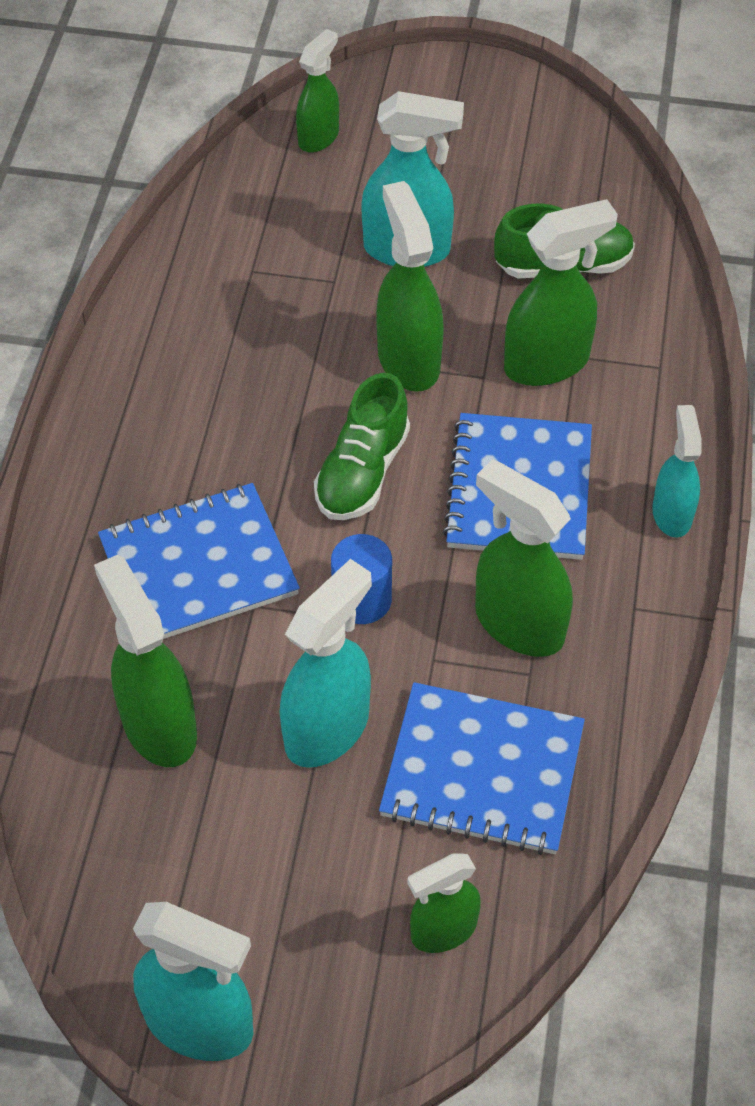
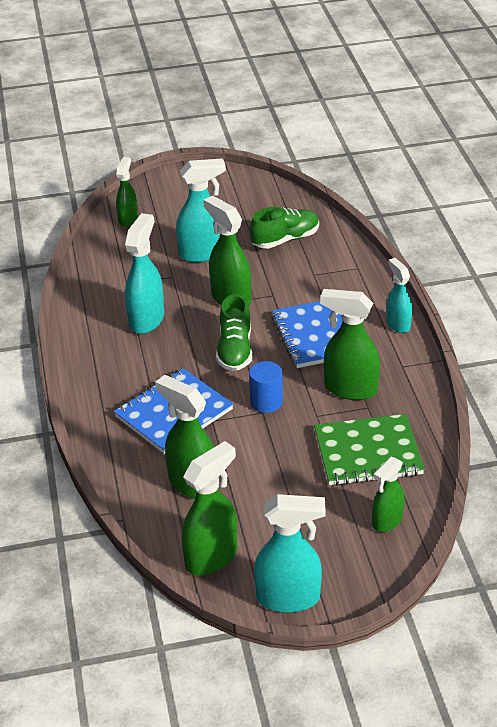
camera: 20 degrees left, 15 degrees down
(328, 728) = (280, 459): turquoise spray bottle -> turquoise spray bottle (147, 319)
(482, 772) = (368, 453): blue notebook -> green notebook
(547, 363) = (301, 281): green spray bottle -> green spray bottle (212, 557)

